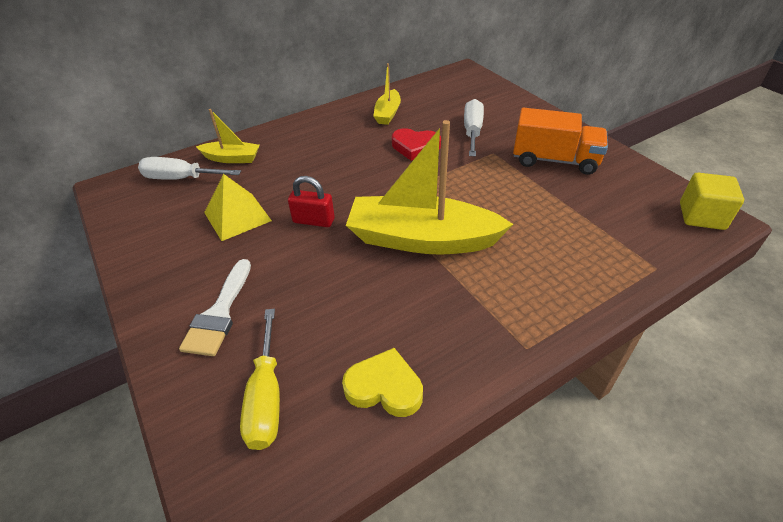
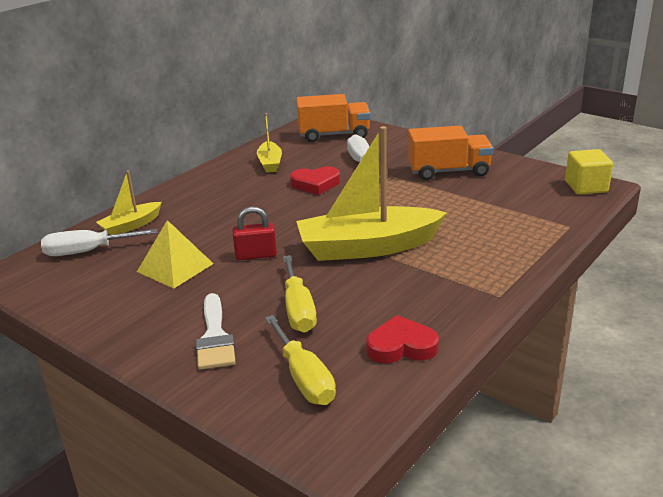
camera: 20 degrees left, 15 degrees down
(232, 158) = (131, 226): yellow boat -> yellow boat turned 150 degrees clockwise
(312, 302) = (298, 309): none -> yellow screwdriver
(384, 387) = (401, 346): yellow heart -> red heart
(463, 92) = (334, 135): none -> orange truck

